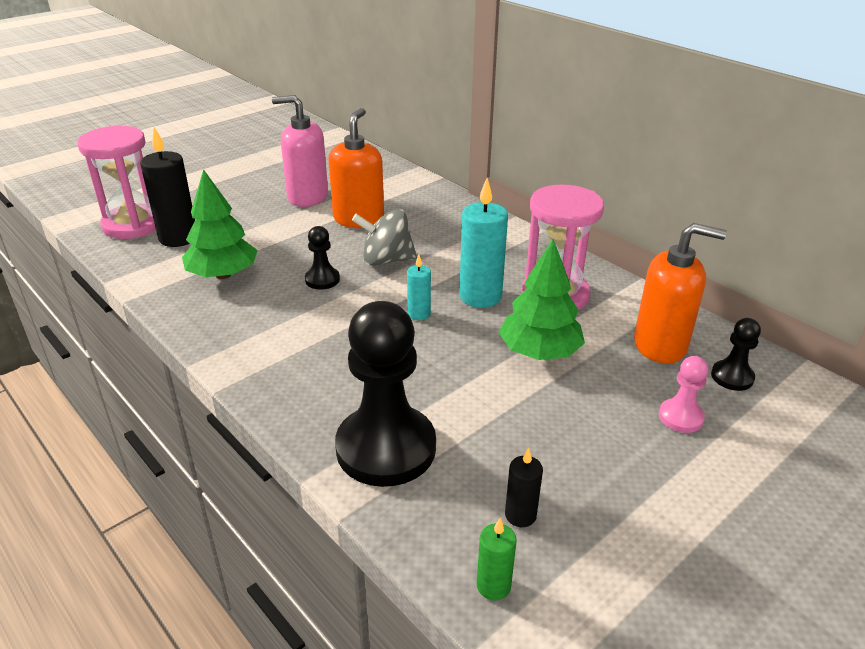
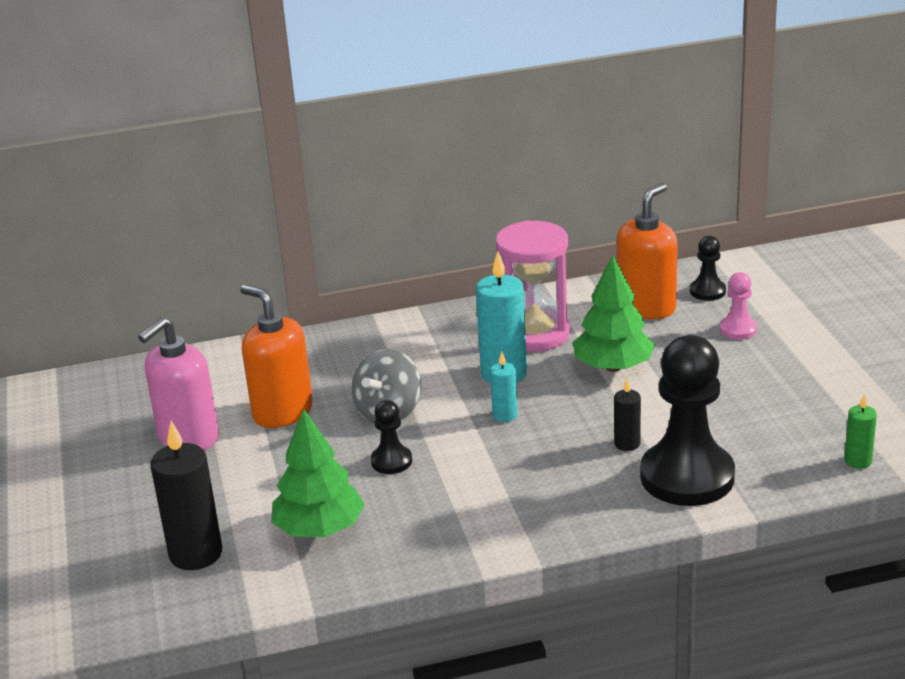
camera: 60 degrees left, 5 degrees down
(133, 225) = (120, 590): pink hourglass -> none
(520, 515) = (798, 431): black candle -> black candle (627, 444)

